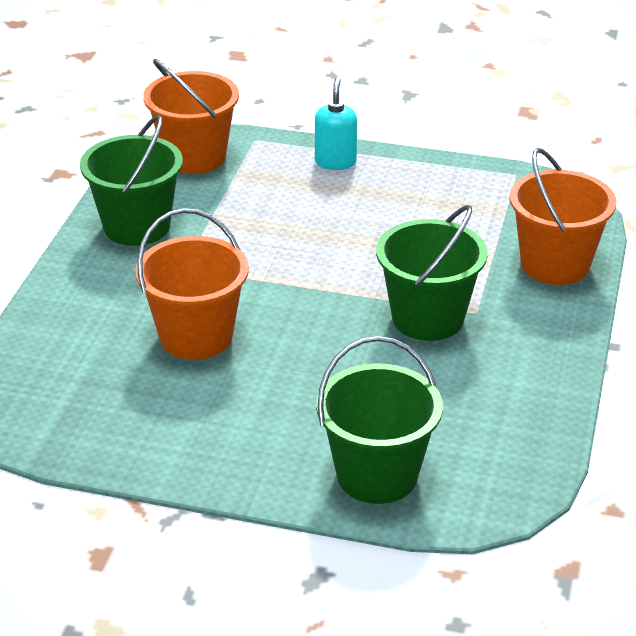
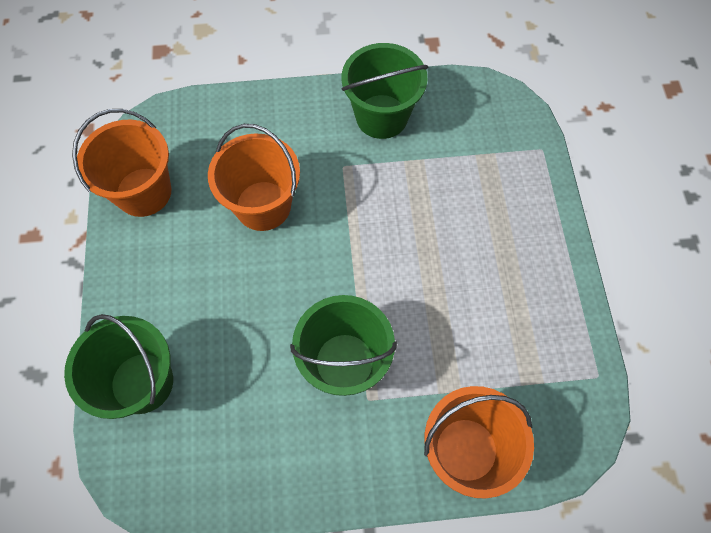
camera: 70 degrees right, 30 degrees up
(194, 157) = (493, 117): orange bucket -> orange bucket (143, 192)
(335, 162) = (539, 220): turquoise soap dispenser -> none

